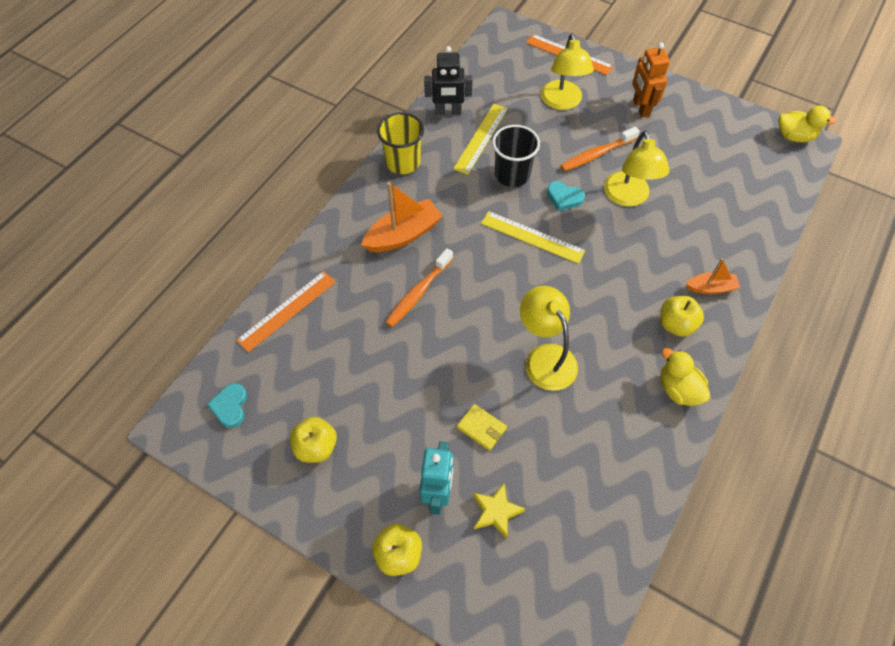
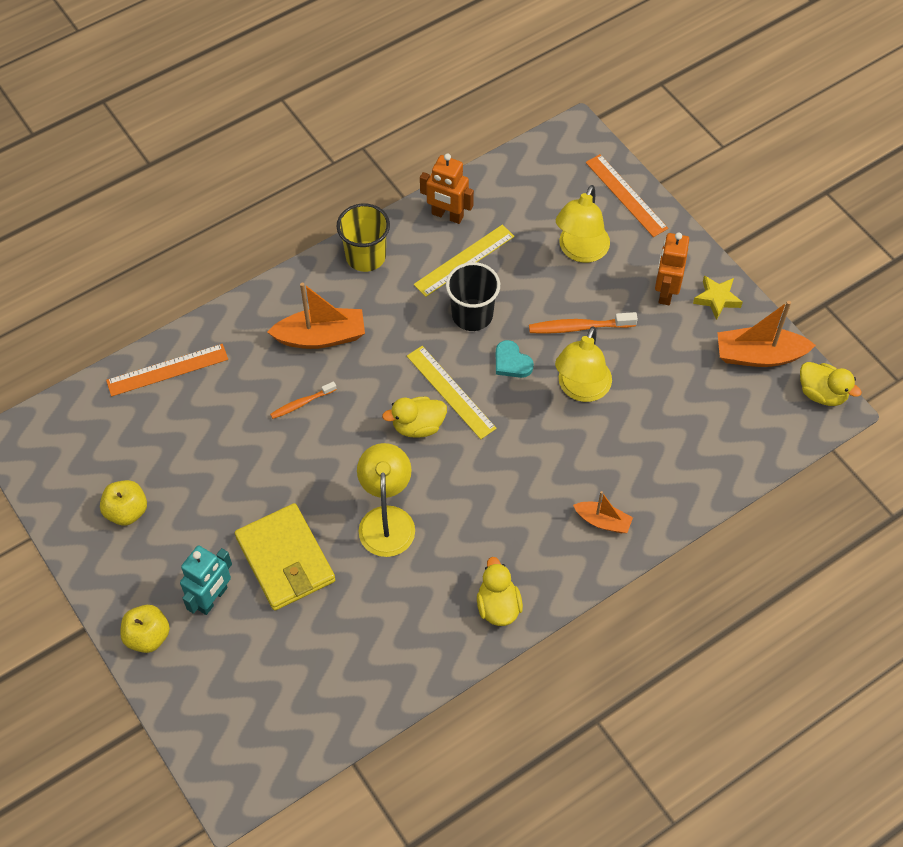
camera: 25 degrees right, 0 degrees up
(230, 406) = (70, 441): turquoise heart -> none
(418, 293) = (301, 403): orange toothbrush -> orange toothbrush, size x0.64
(448, 111) = (447, 215): black robot -> orange robot
(481, 428) = (285, 559): yellow wallet -> yellow wallet, size x2.16
(496, 512) = (254, 639): yellow star -> yellow star (717, 299)
(523, 273) = (418, 426): none -> yellow duck
(676, 324) = (539, 543): yellow apple -> none
(734, 127) = (759, 355): none -> orange boat

